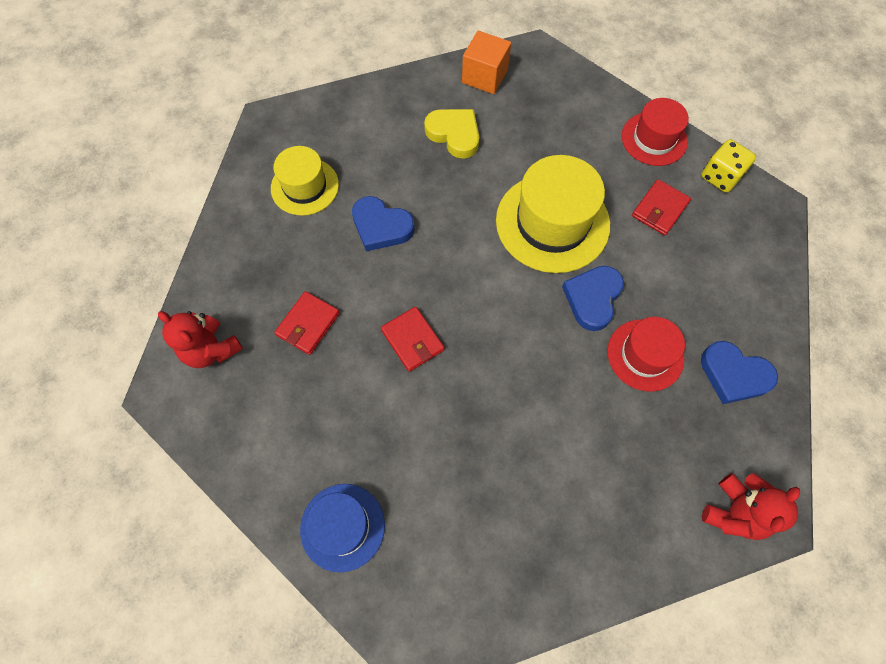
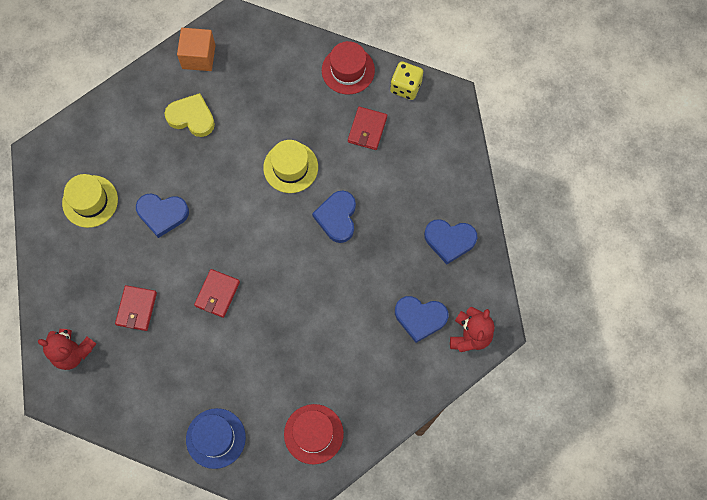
camera: 20 degrees left, 5 degrees up
(412, 340) = (217, 294): red wallet -> red wallet turned 75 degrees clockwise
(552, 222) = (290, 167): yellow hat -> yellow hat, size x0.61
(645, 355) = (385, 247): red hat -> red hat (313, 434)
(669, 463) = (420, 318): none -> blue heart

